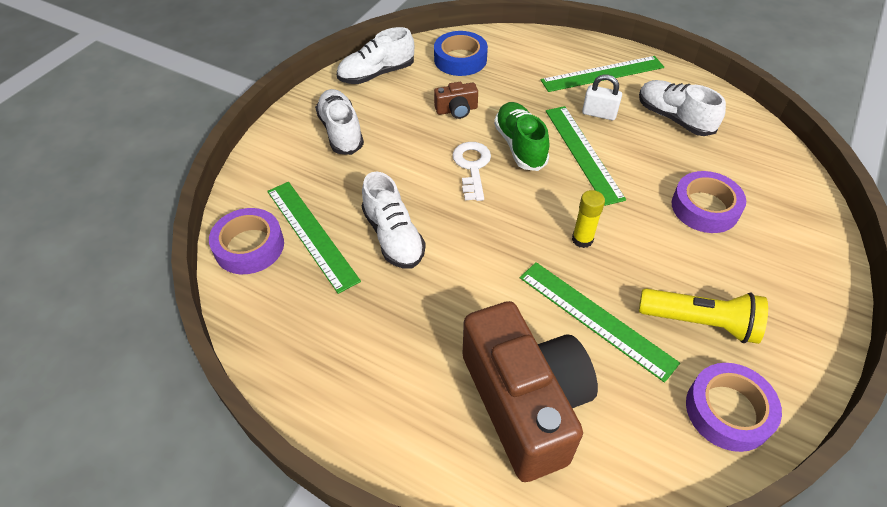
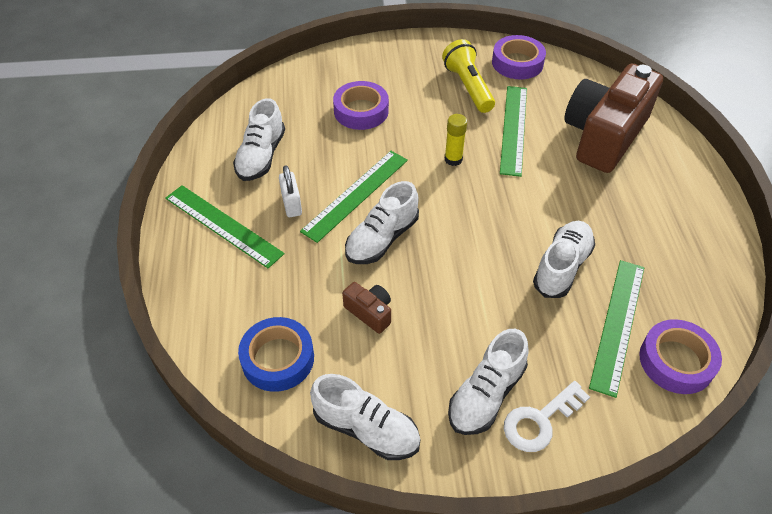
camera: 125 degrees left, 0 degrees up
(472, 167) = (438, 258): white key -> white key (539, 421)
(520, 146) = (382, 239): green shoe -> white shoe

